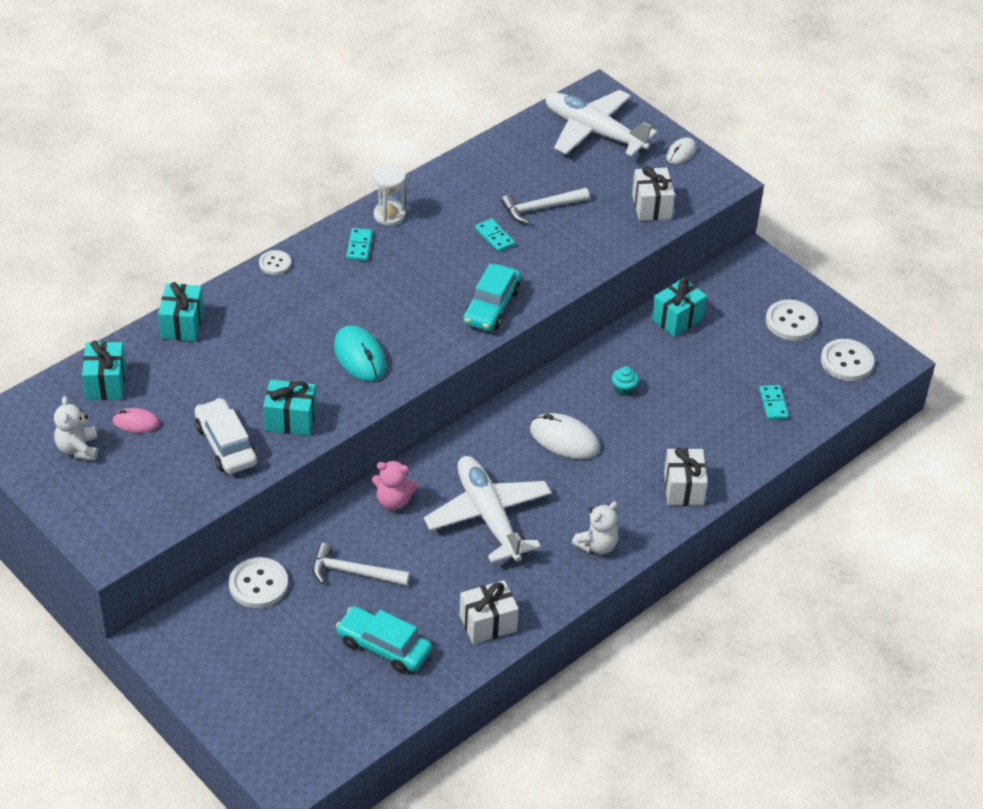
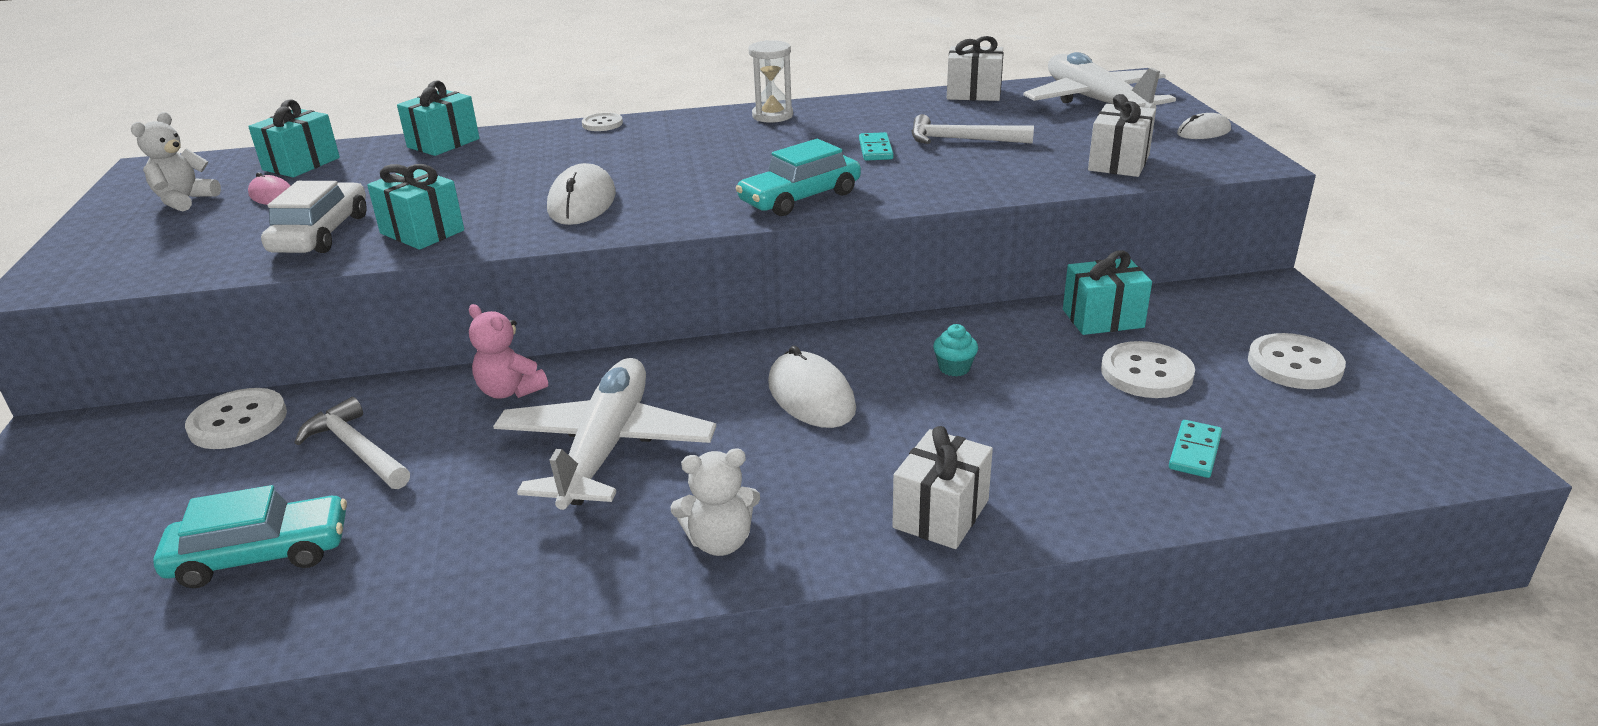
camera: 35 degrees right, 15 degrees down
(359, 246) = (708, 129): turquoise domino -> none
(360, 356) = (582, 202): turquoise mouse -> white mouse
(383, 646) = (261, 555): turquoise car -> turquoise car turned 105 degrees clockwise
(488, 623) = (433, 585): white gift -> white gift (973, 93)
(846, 361) = (1374, 436): white button -> white button (1146, 373)

